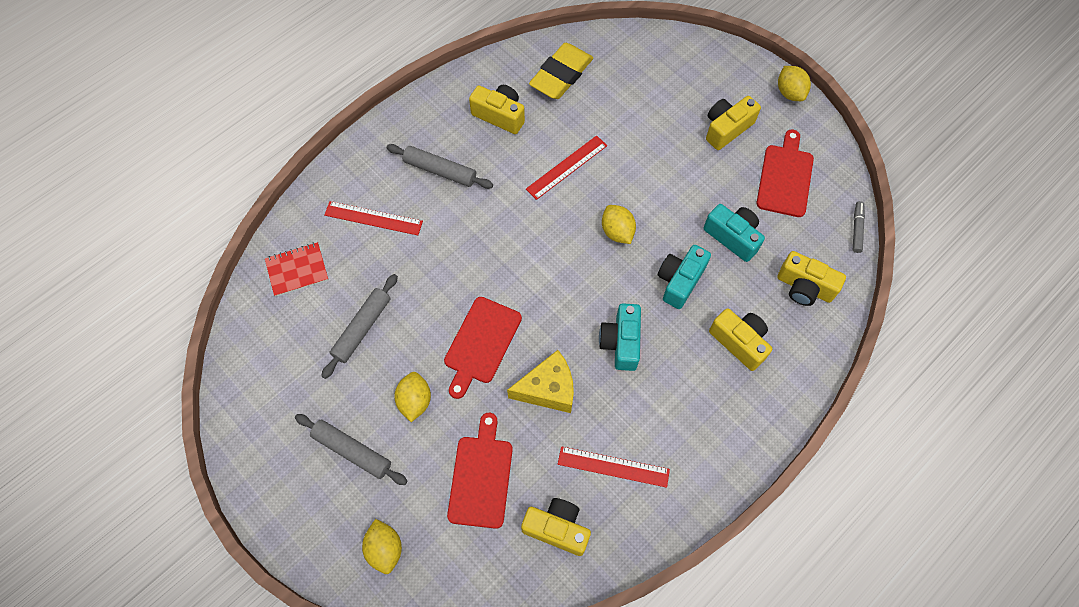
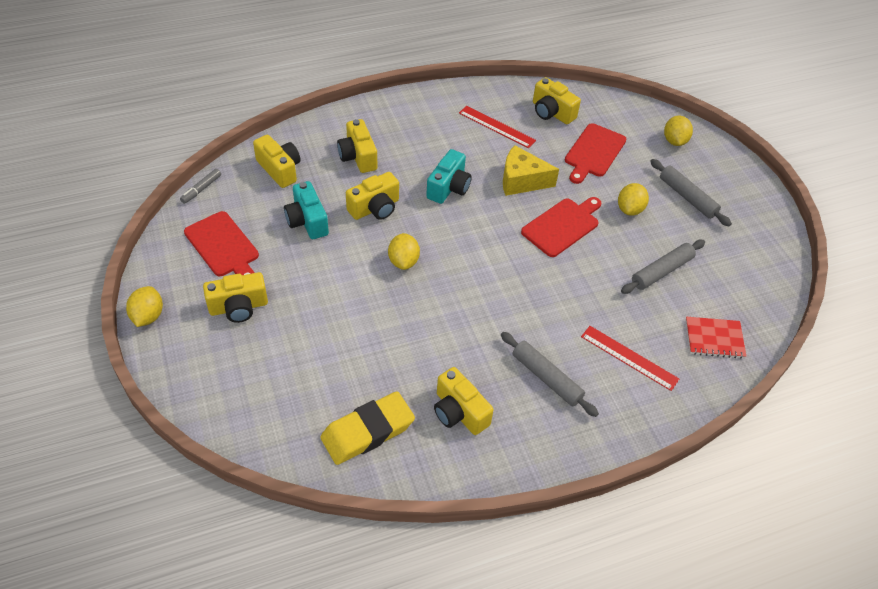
camera: 160 degrees left, 15 degrees down
(566, 167) = (417, 332): red ruler -> none
(680, 281) = (375, 208): turquoise camera -> yellow camera
(785, 177) = (223, 246): red cutting board -> red cutting board turned 75 degrees counterclockwise

